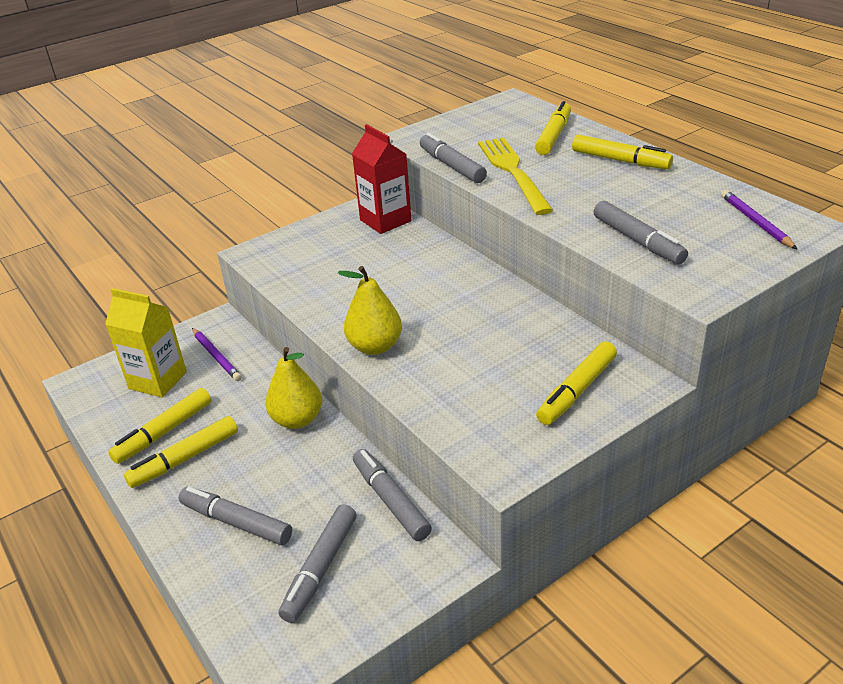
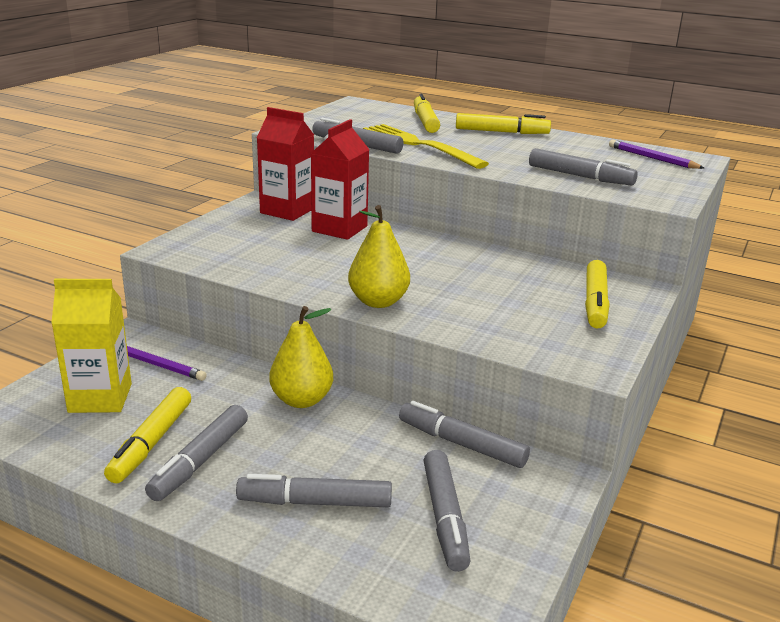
camera: 30 degrees left, 10 degrees down
(185, 459) = (200, 461): yellow marker -> grey marker
(413, 250) = (339, 229): none -> red carton

